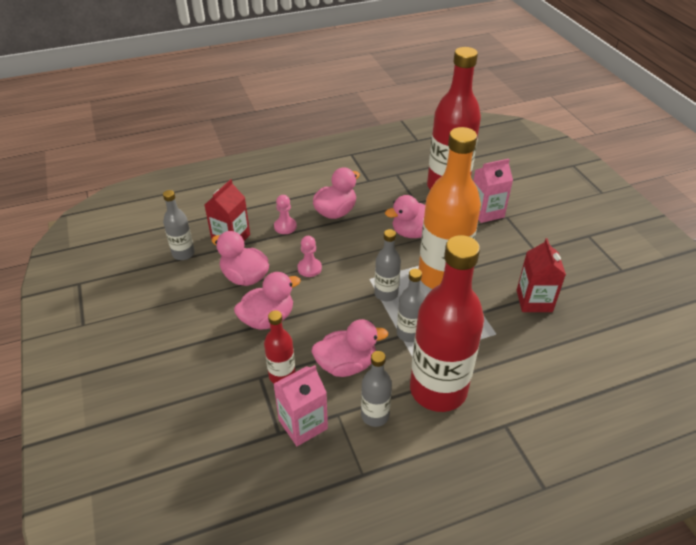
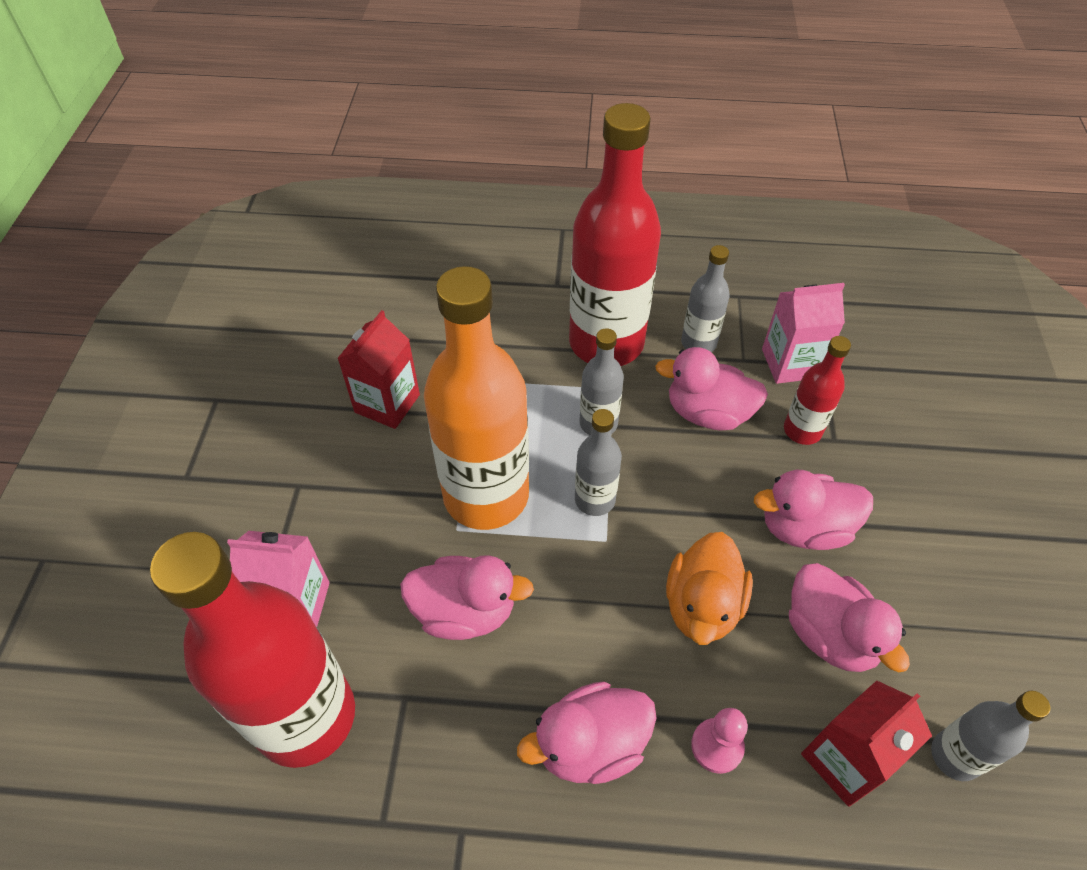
camera: 155 degrees left, 10 degrees up
(309, 268) = (702, 606): pink pawn -> orange duck

